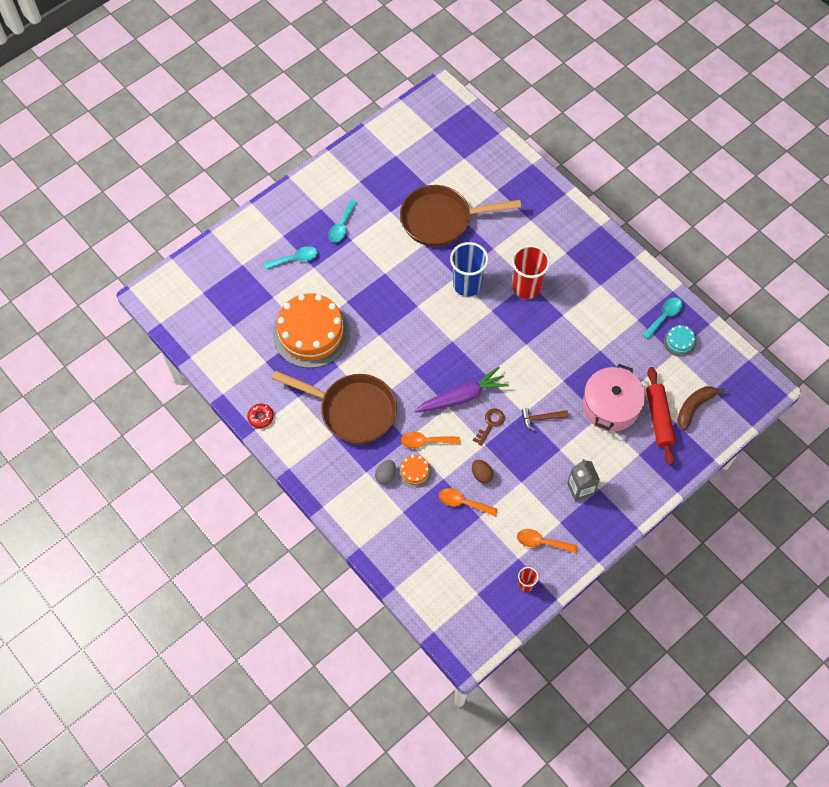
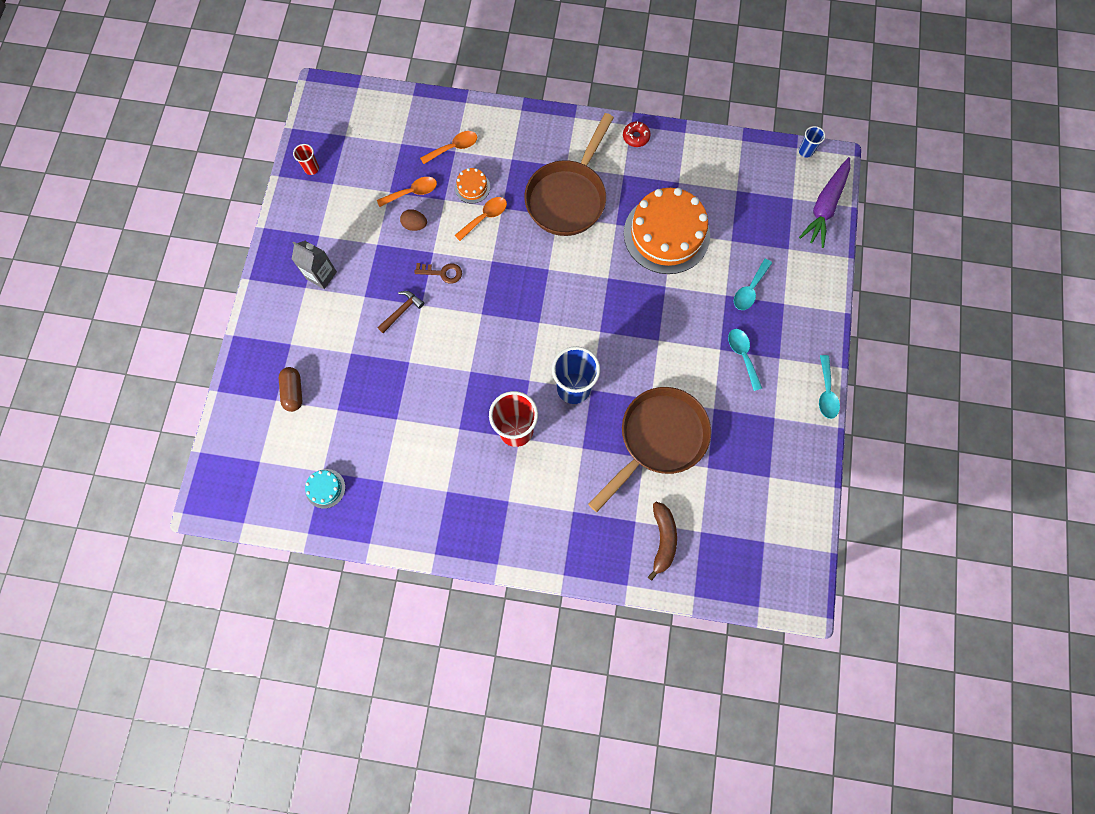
camera: 140 degrees right, 10 degrees up
(157, 316) = (805, 151): none -> blue cup
(352, 410) = (568, 197): brown pan -> brown pan turned 45 degrees counterclockwise
(386, 475) = (493, 167): grey egg -> none
(462, 397) = (487, 278): purple carrot -> purple carrot (825, 206)
(490, 424) = (442, 273): brown key -> brown key turned 75 degrees counterclockwise
(541, 542) = (323, 209): orange spoon -> orange spoon (454, 148)
(610, 406) = (347, 370): pink pot -> none
(659, 419) = (293, 392): red rolling pin -> brown capsule
(664, 316) = (358, 505): turquoise spoon -> turquoise spoon (826, 393)
(694, 407) = (267, 428): brown banana -> brown banana (662, 539)

